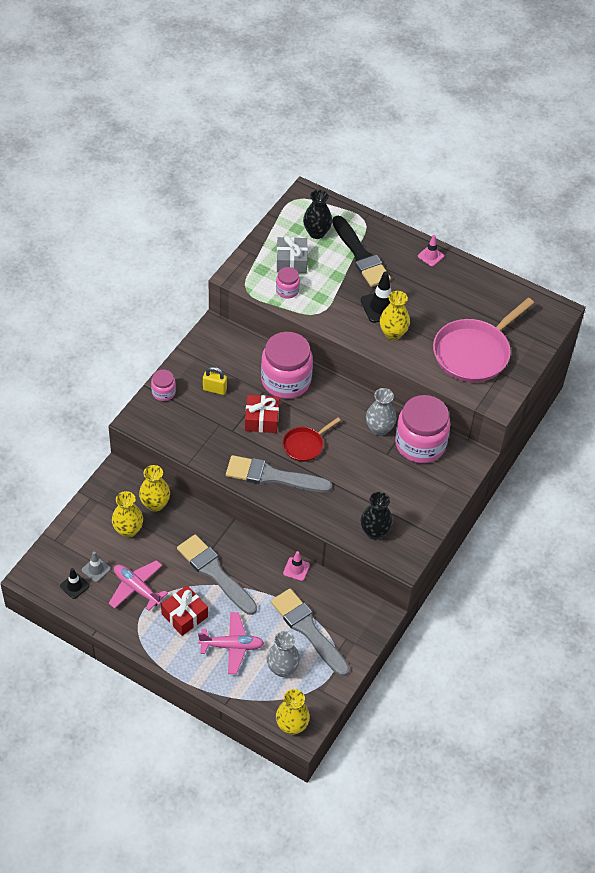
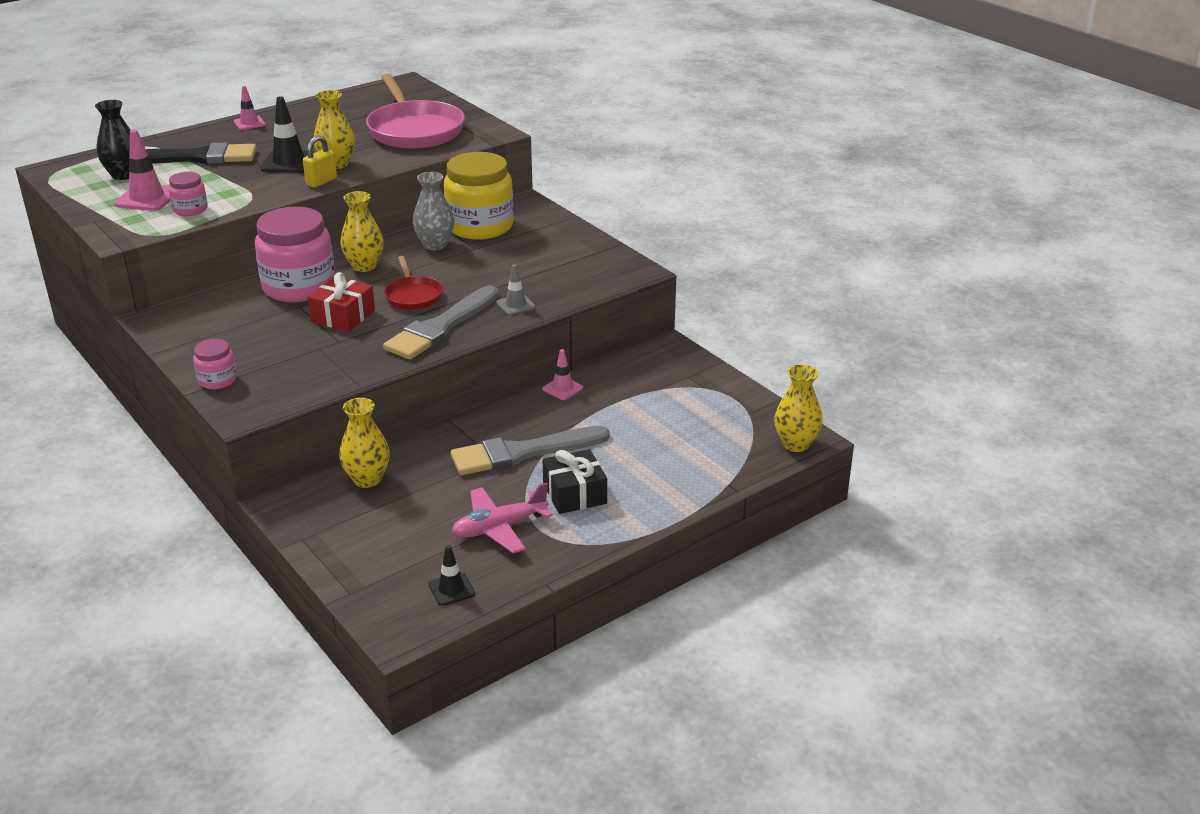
camera: 65 degrees left, 20 degrees down
(96, 569) = (437, 560): grey traffic cone -> grey traffic cone (515, 305)
(128, 530) = (392, 514): yellow vase -> yellow vase (364, 266)
(184, 615) = (574, 494): red gift -> black gift
(215, 389) = (257, 339): yellow padlock -> yellow padlock (321, 182)
(232, 646) = (649, 464): pink plane -> none
(282, 668) = (706, 432): grey vase -> none
(291, 261) = (147, 198): grey gift -> pink traffic cone
(308, 630) = (659, 400): grey brush -> none
(375, 532) = (582, 279): black vase -> none
(420, 444) = (480, 226): pink jar -> yellow jar

